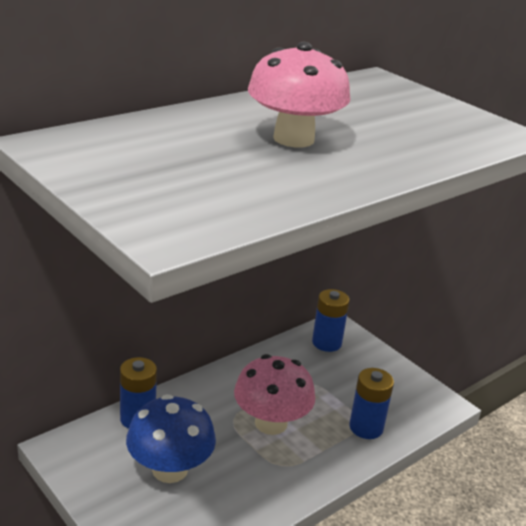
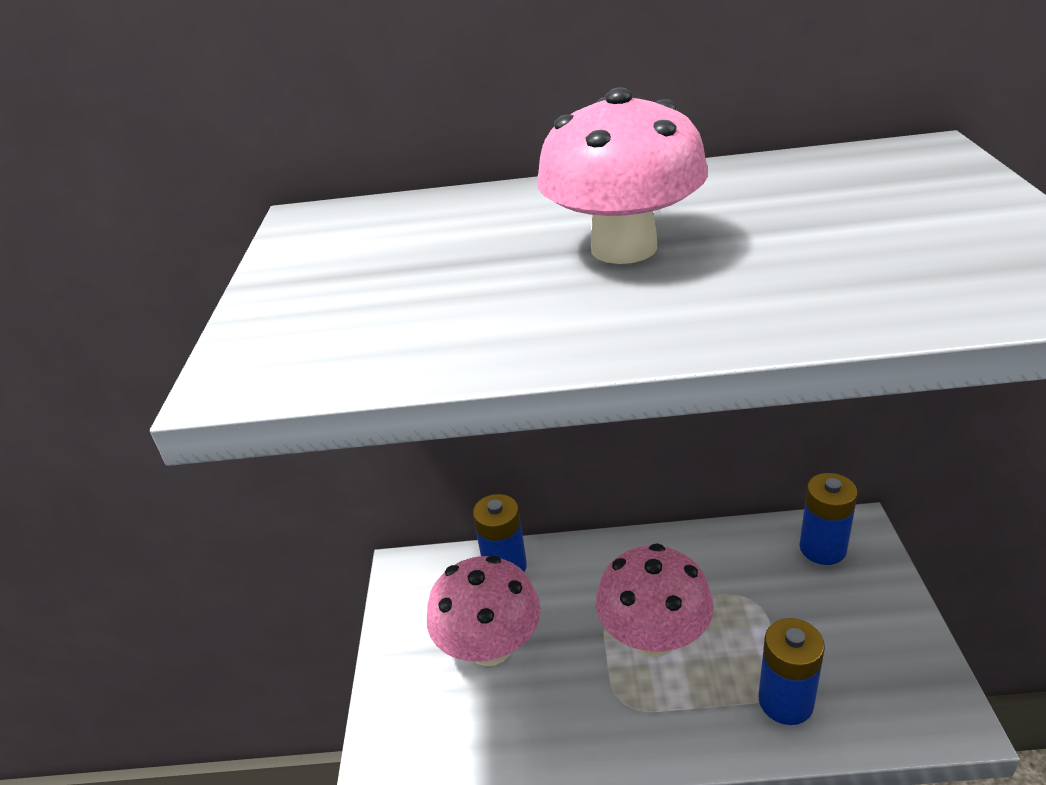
camera: 45 degrees right, 5 degrees up
(170, 469) = (490, 646): blue mushroom -> pink mushroom

